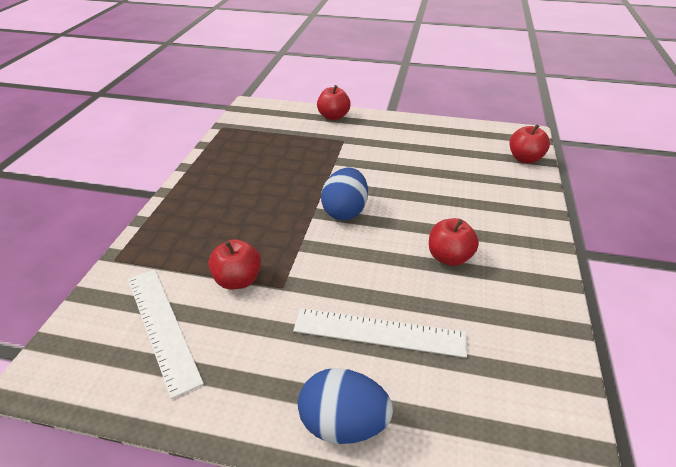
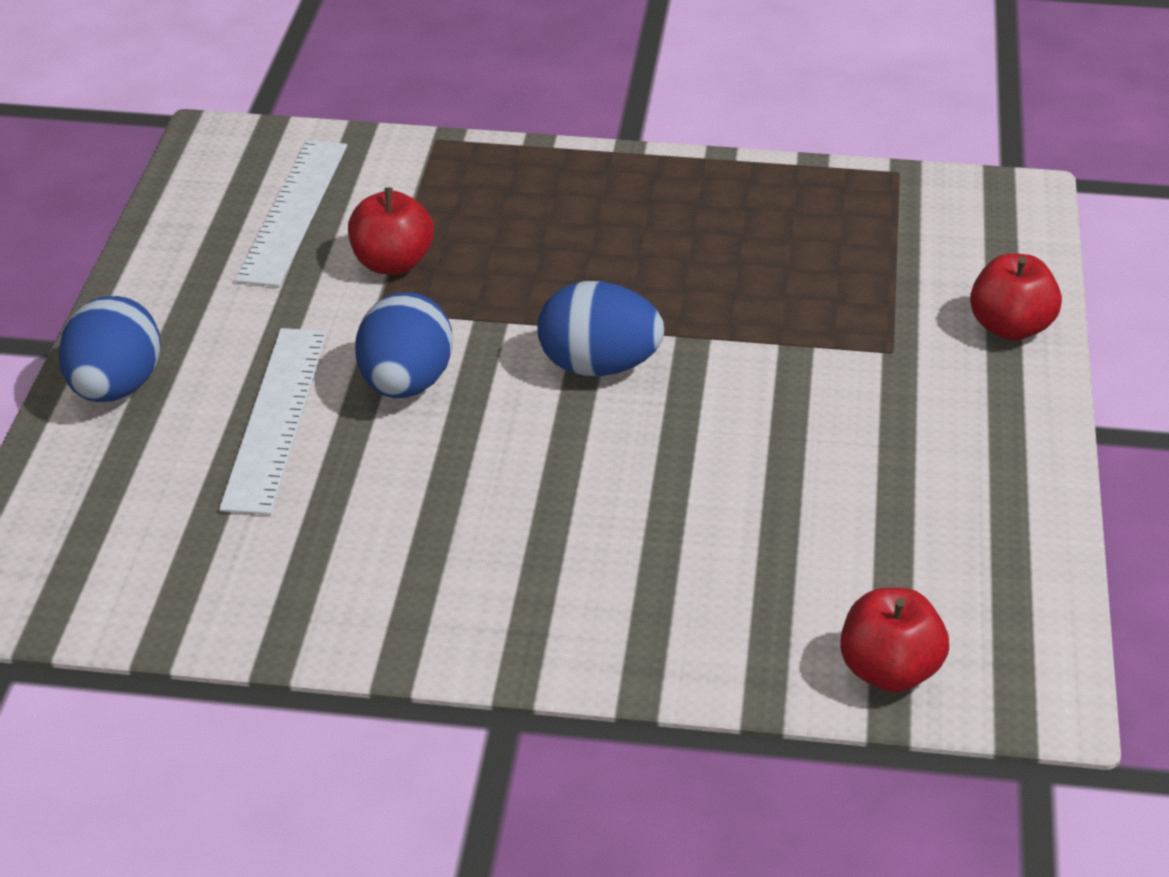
camera: 85 degrees right, 0 degrees up
(162, 327) = (293, 211): white ruler -> white ruler turned 45 degrees counterclockwise
(352, 277) = (405, 384): none -> blue egg
(449, 257) = (465, 506): red apple -> none

